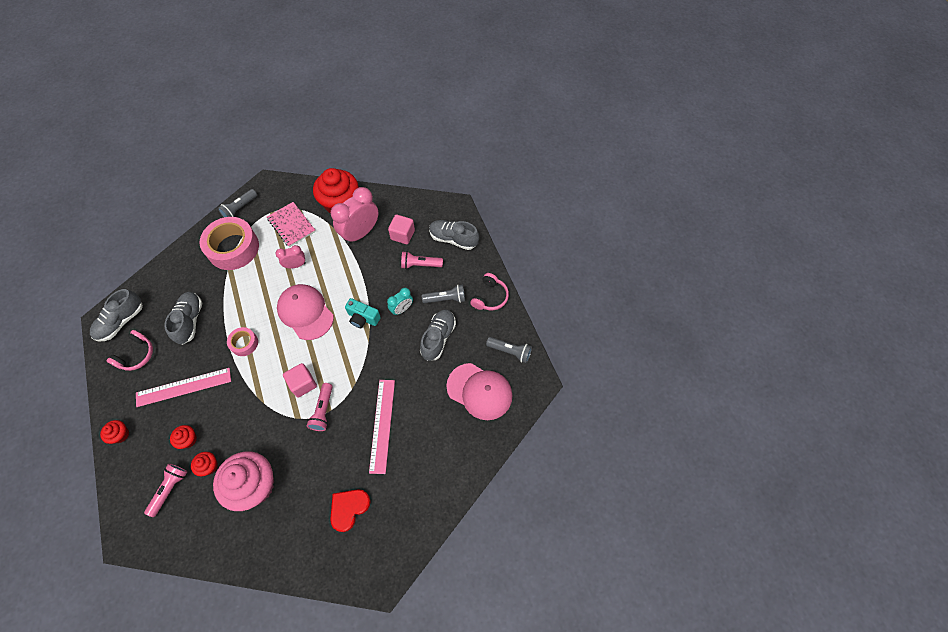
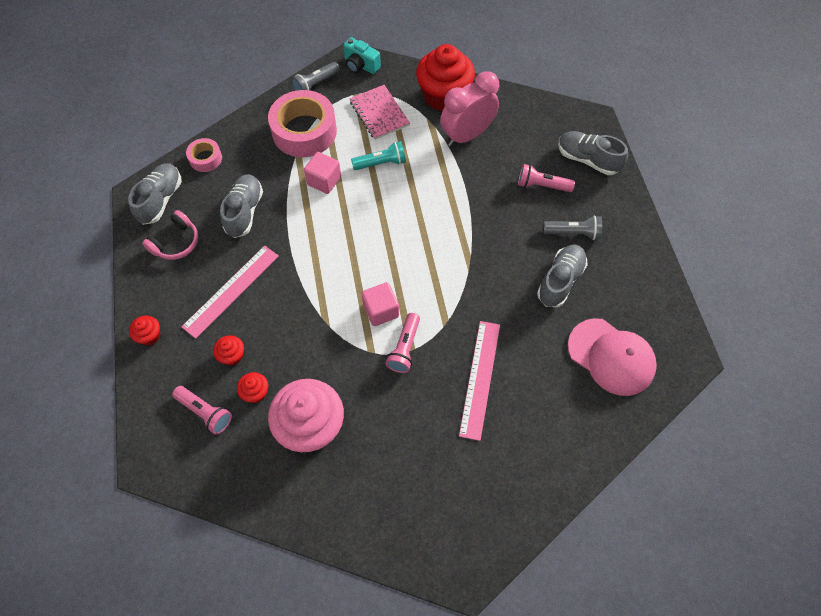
camera: 10 degrees right, 0 degrees up
(121, 322) = (161, 200): grey shoe -> grey shoe turned 150 degrees clockwise
(170, 489) = (205, 412): pink flashlight -> pink flashlight turned 90 degrees clockwise
(184, 387) = (231, 291): pink ruler -> pink ruler turned 45 degrees counterclockwise
(244, 343) = (310, 249): pink tape -> pink tape (205, 158)
(296, 265) = (381, 163): pink clock -> turquoise flashlight
(305, 312) = (390, 223): pink cap -> none
(349, 508) = (430, 476): red heart -> none
(363, 318) = (463, 241): turquoise camera -> turquoise camera (360, 65)
(402, 235) = (521, 145): pink cube -> pink cube (324, 181)
(402, 309) = (514, 237): turquoise clock -> none
(490, 297) = (632, 239): pink headphones -> none
(510, 351) = (655, 313): grey flashlight -> none

